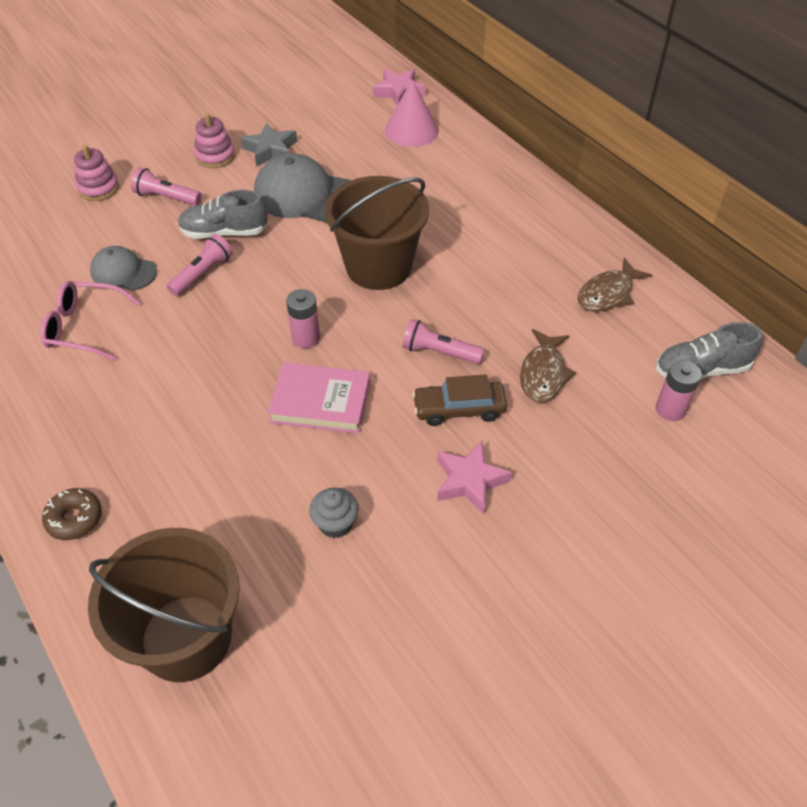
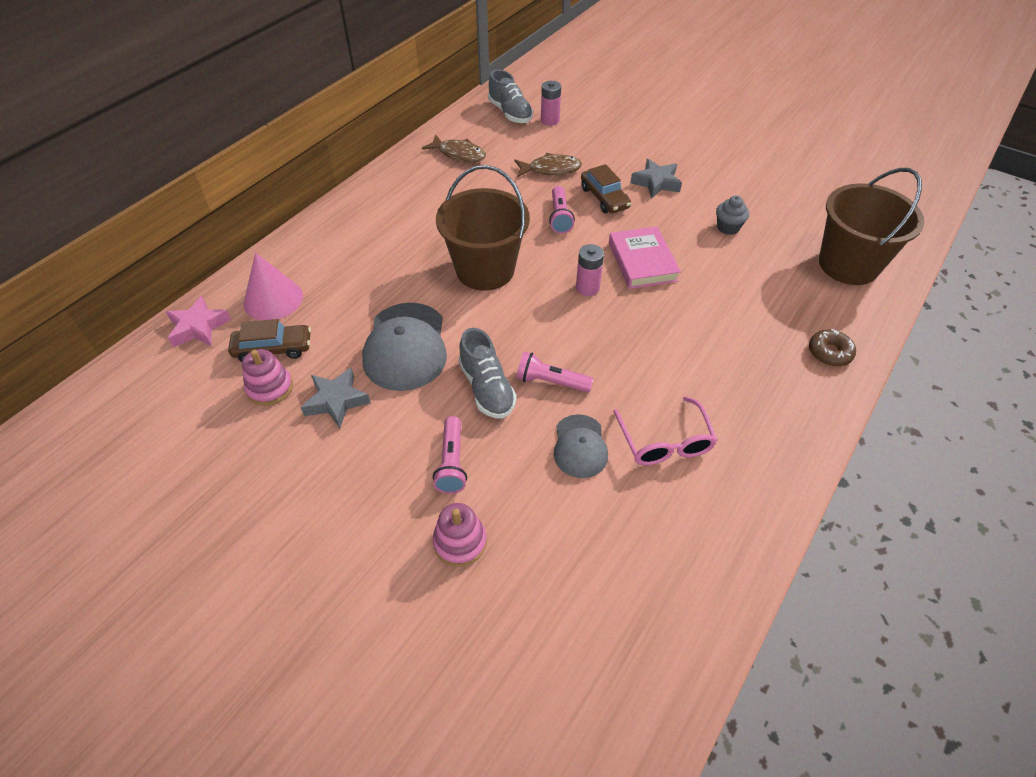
camera: 110 degrees left, 0 degrees up
(215, 156) = (362, 448): pink stacking toy -> pink stacking toy (270, 388)
(350, 125) = (273, 349): none -> brown car
(469, 481) = (656, 183): pink star -> grey star

